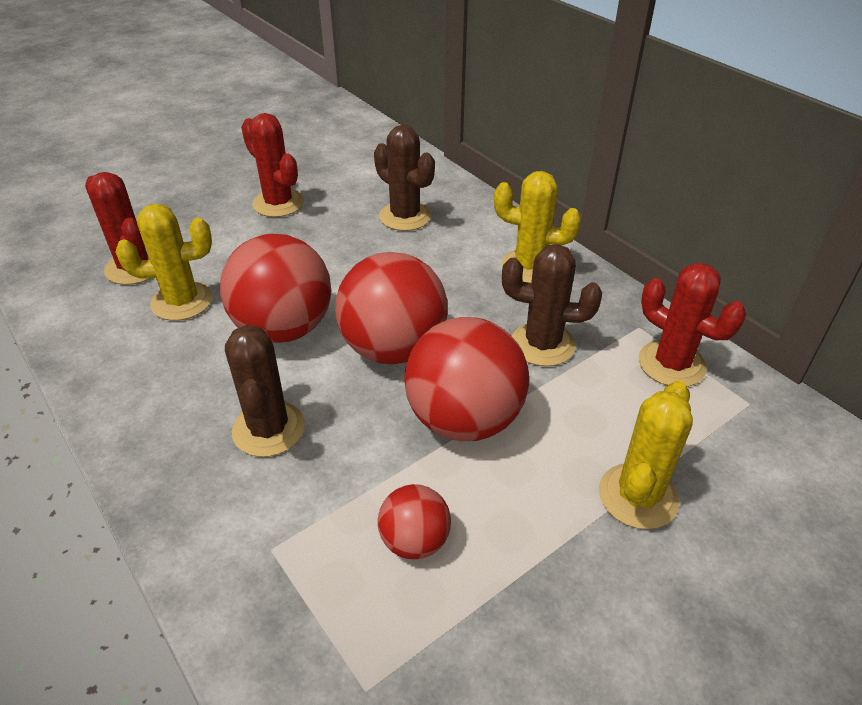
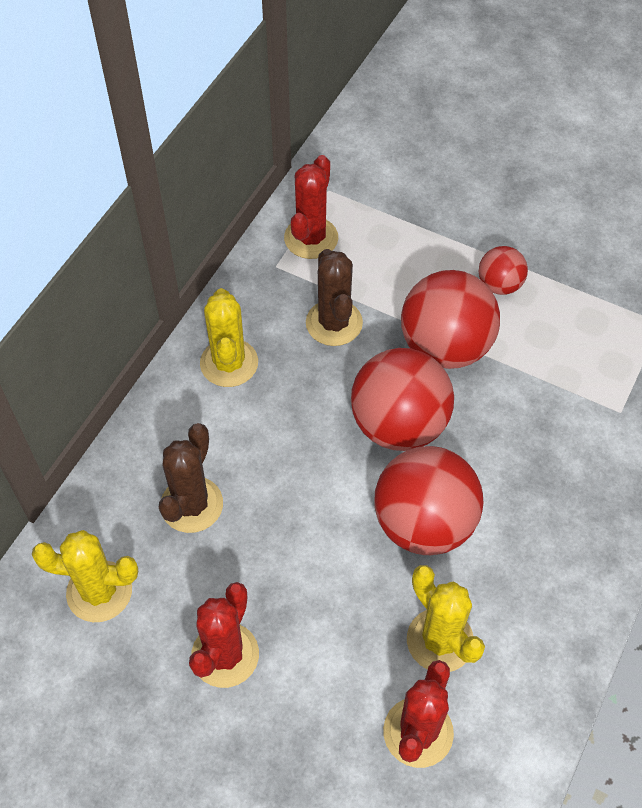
camera: 115 degrees left, 15 degrees up
(268, 429) = (534, 469): brown cactus -> none
(415, 541) = (561, 337): red ball -> red ball (499, 285)
(638, 496) = (451, 234): yellow cactus -> yellow cactus (99, 591)

